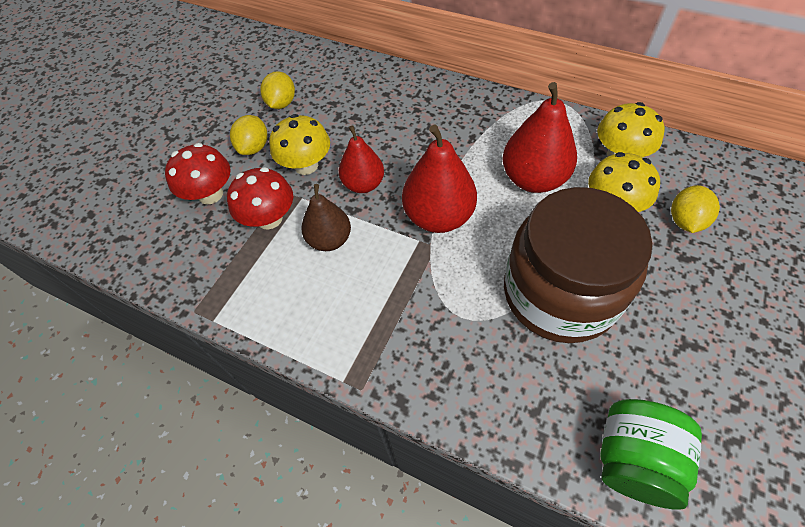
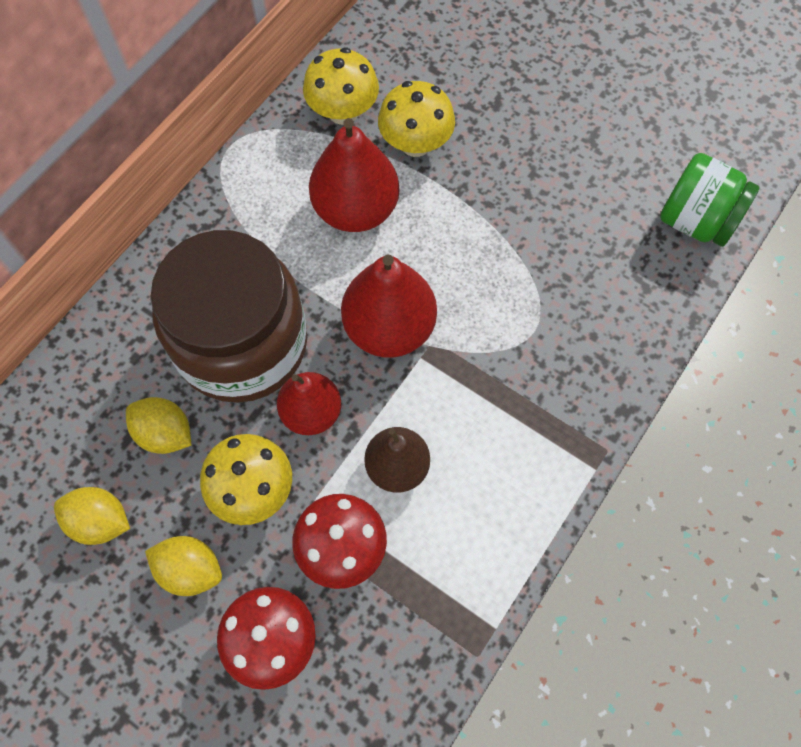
camera: 85 degrees left, 10 degrees up
(559, 293) = (519, 228): brown jar -> brown jar (242, 343)
(685, 221) = (451, 86): yellow lemon -> yellow lemon (165, 433)

